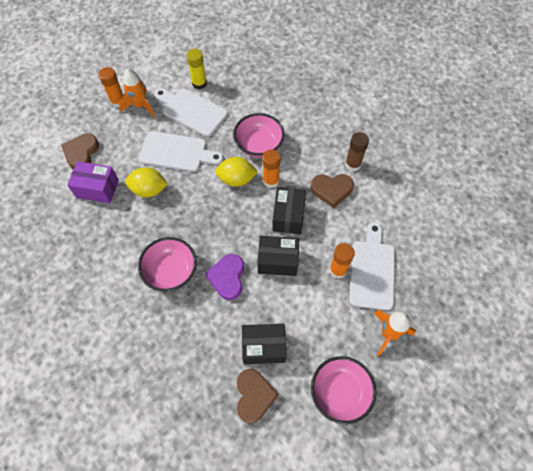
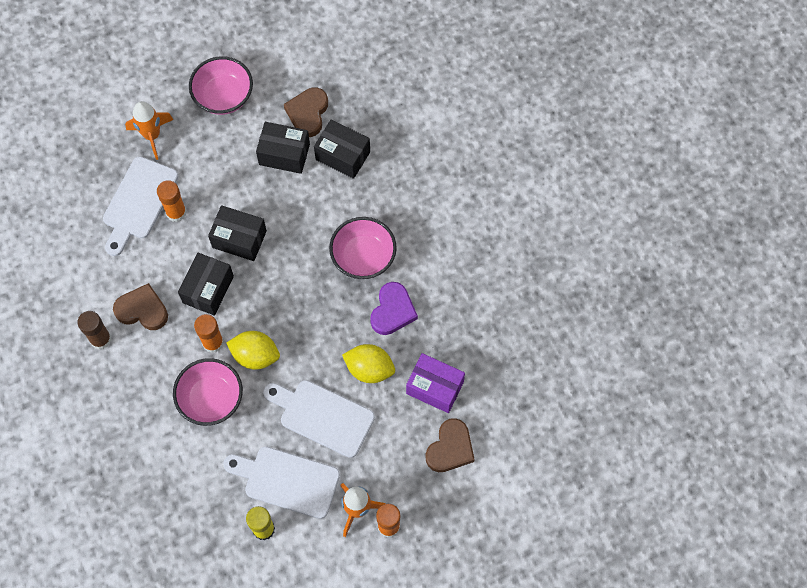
camera: 165 degrees left, 5 degrees up
(191, 111) = (286, 481): white cutting board -> white cutting board turned 150 degrees clockwise
(210, 360) = (343, 155): none -> black box
(227, 278) = (301, 234): purple heart -> purple heart (392, 311)

